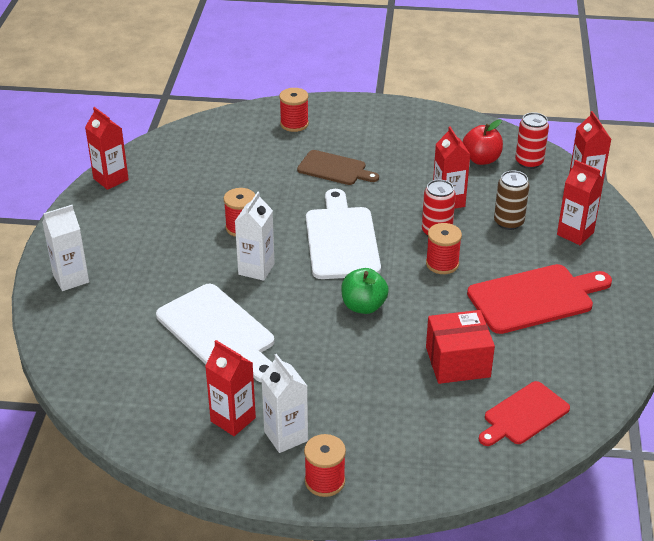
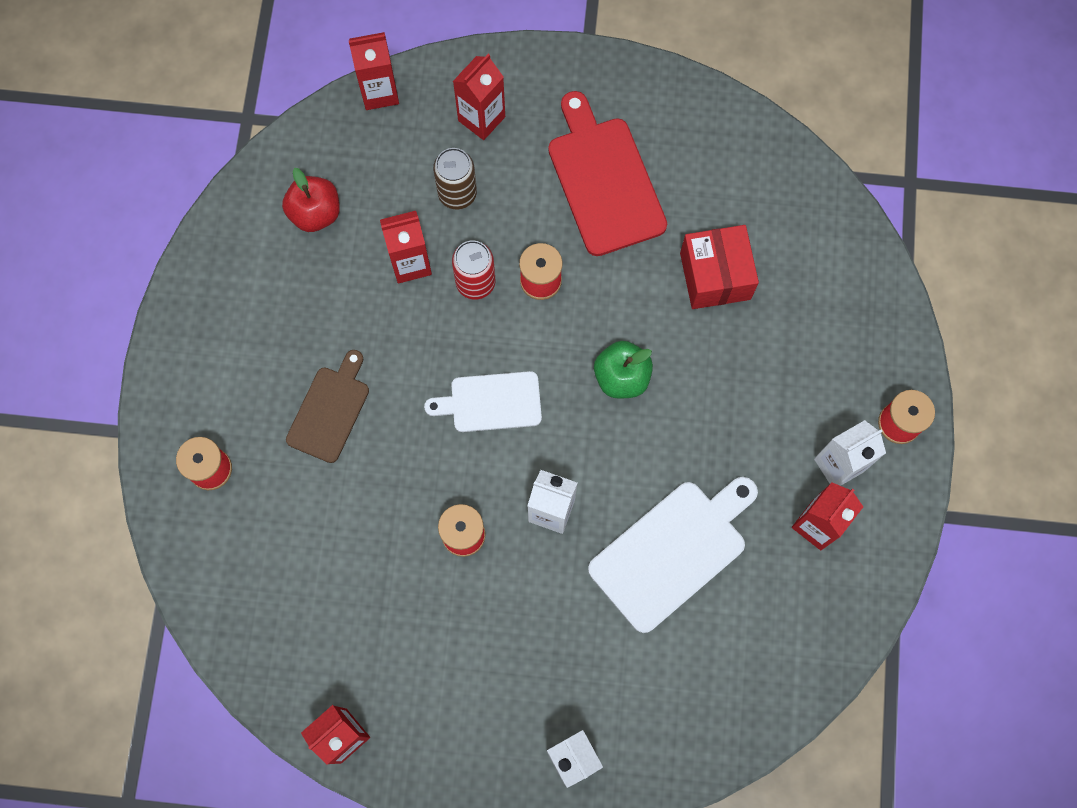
camera: 90 degrees left, 35 degrees up
(341, 239) = (491, 402): white cutting board -> white cutting board, size x0.63
(524, 415) = (793, 215): red cutting board -> none
(529, 162) = (324, 153): red can -> none

